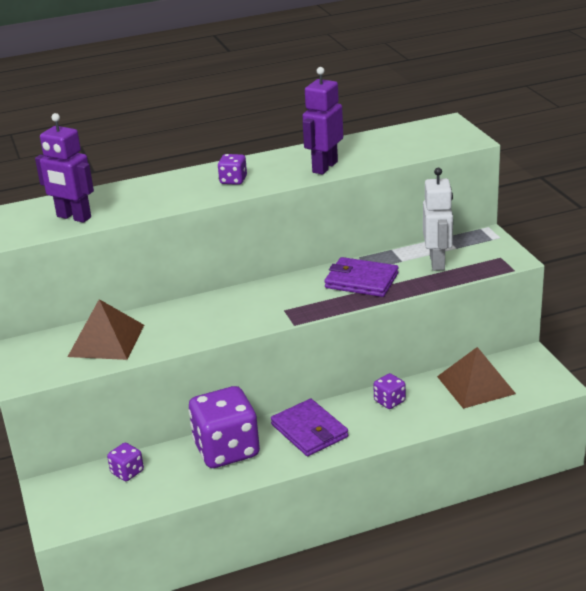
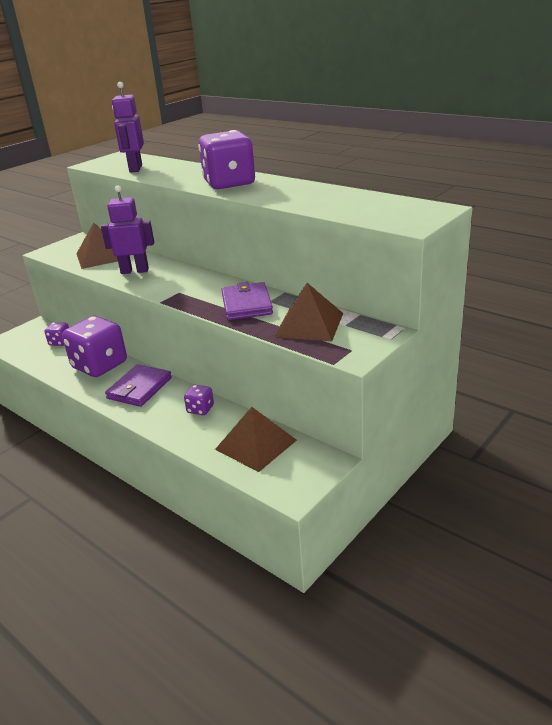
camera: 60 degrees right, 0 degrees up
(233, 180) = (229, 183): purple dice -> purple dice, size x2.21
(324, 167) = (284, 198): purple robot -> purple robot (135, 271)
(437, 262) = (309, 324): white robot -> brown pyramid

